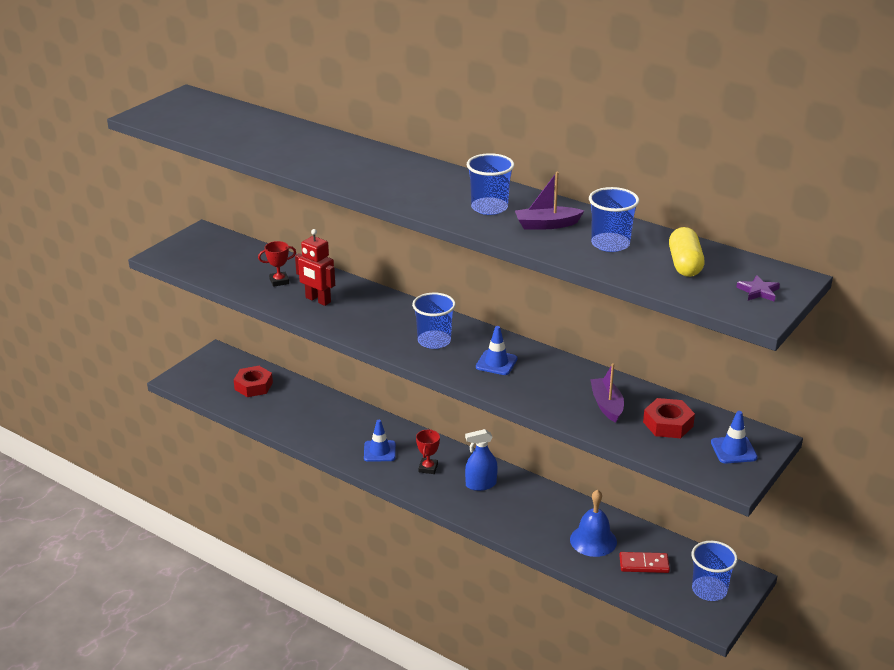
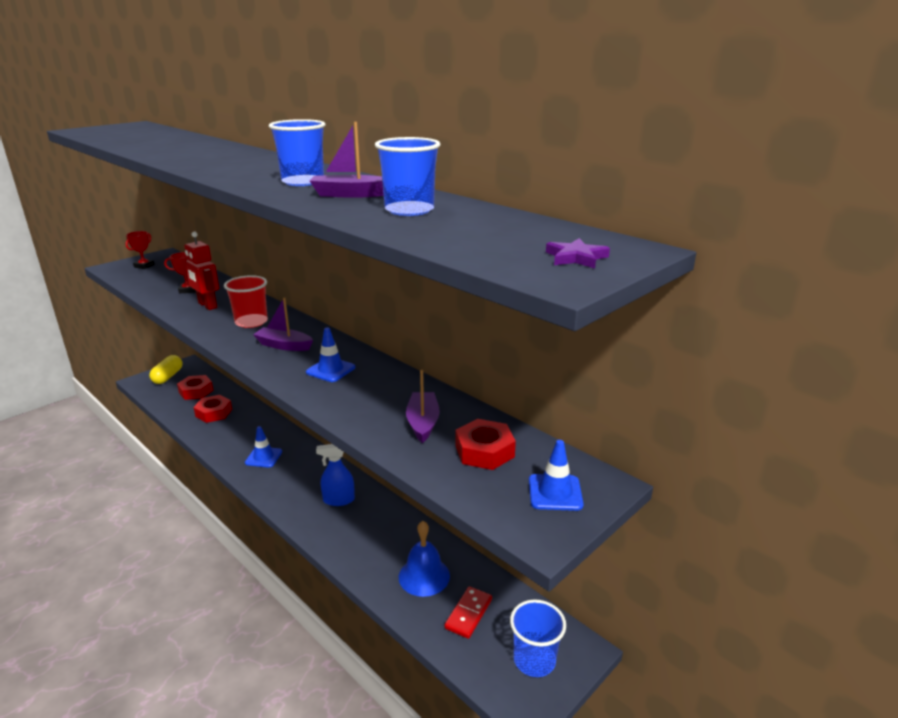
camera: 10 degrees right, 5 degrees down
(292, 409) = (214, 413): none -> red nut
(380, 316) = (251, 322): none -> red cup
(428, 468) = (298, 478): red trophy -> red trophy (144, 266)
(434, 341) = (284, 345): blue cup -> purple boat
(644, 564) = (468, 614): red domino -> red domino turned 75 degrees counterclockwise
(684, 264) = (489, 229): yellow capsule -> yellow capsule (168, 377)

